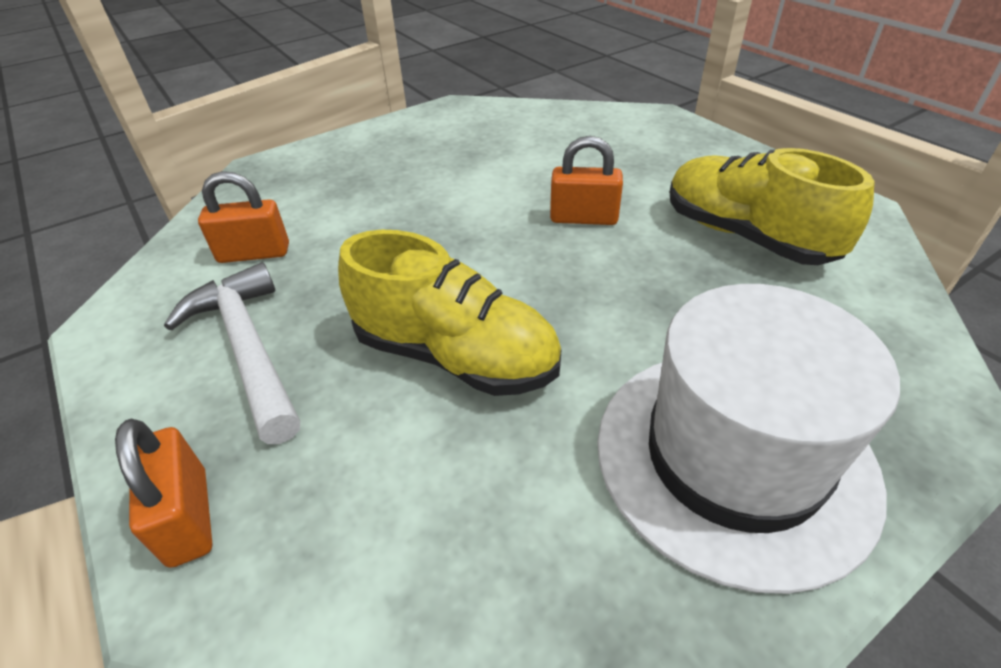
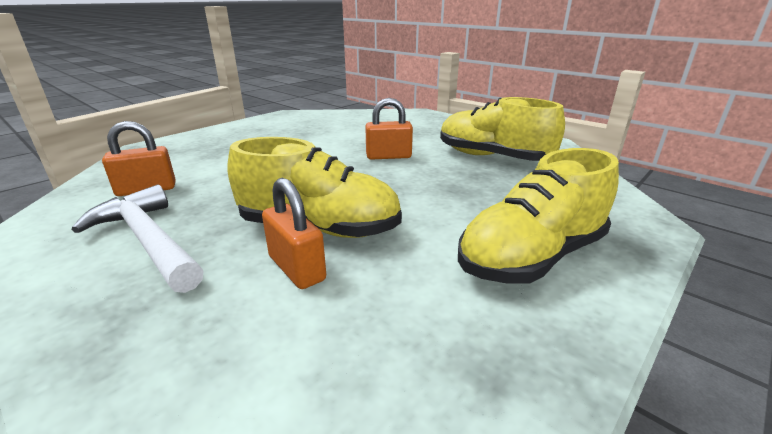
camera: 15 degrees left, 15 degrees down
(189, 517) = (103, 352): orange padlock -> orange padlock (297, 268)
(733, 458) = (531, 257): white hat -> yellow shoe

